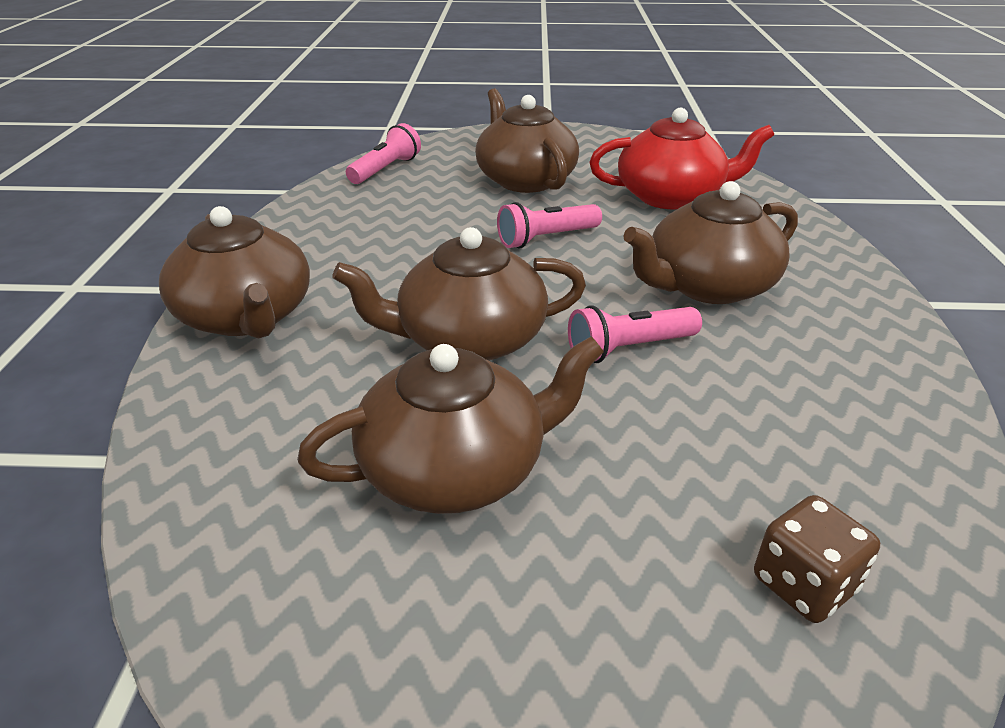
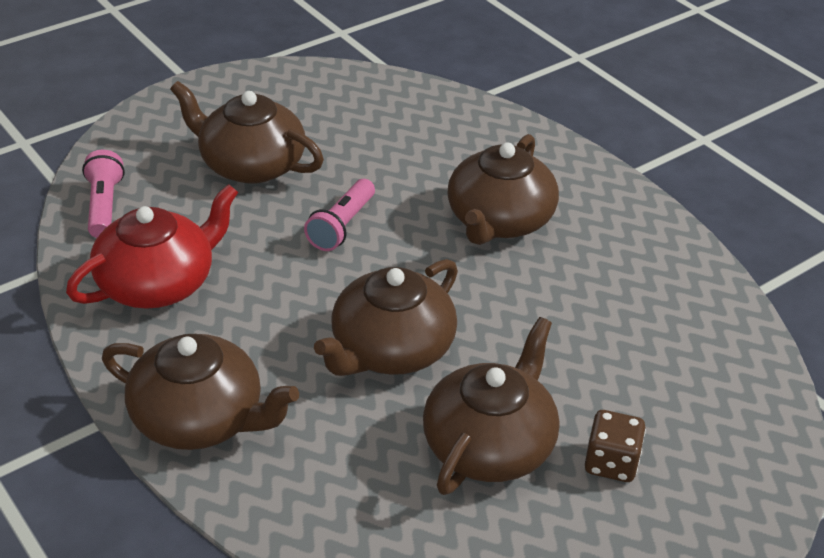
camera: 40 degrees left, 5 degrees up
(629, 348) = (500, 302): pink flashlight -> none
(671, 196) = (390, 135): red teapot -> red teapot (158, 283)
(804, 584) = (714, 405): brown dice -> brown dice (611, 463)

